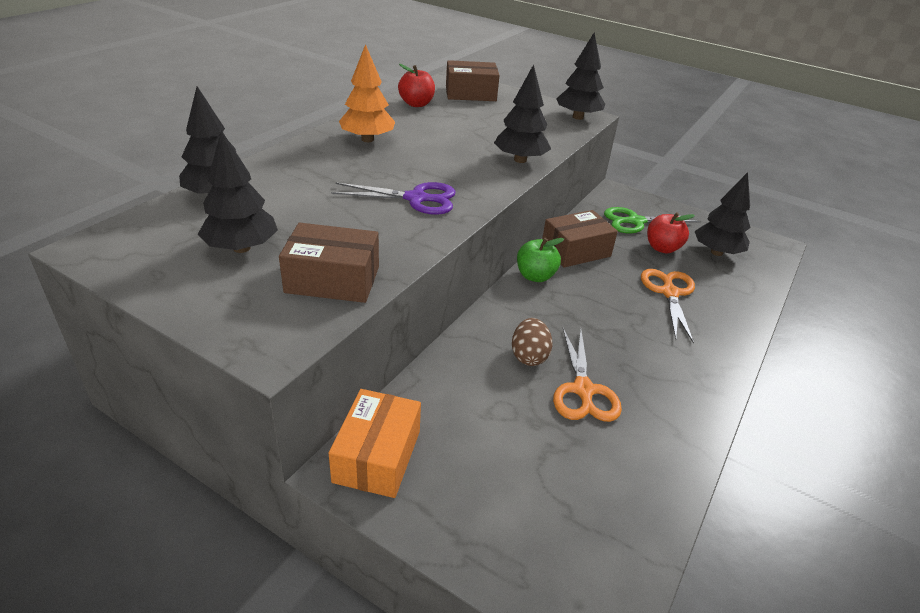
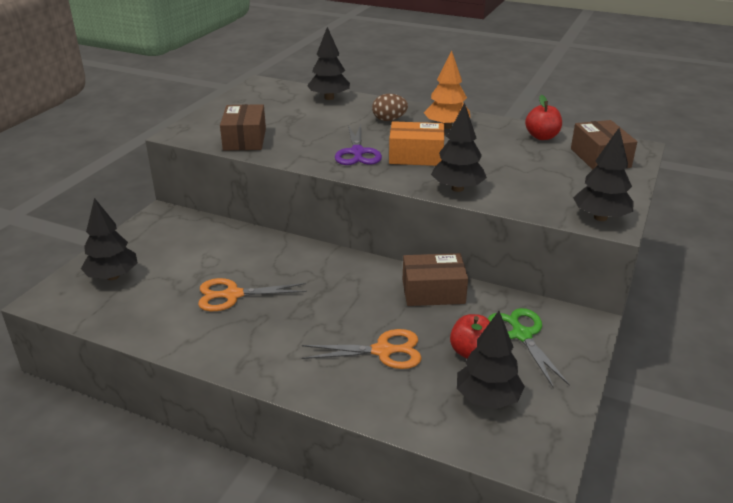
camera: 85 degrees right, 5 degrees down
(242, 248) = (271, 113): black tree -> black tree (113, 276)
(377, 456) = (171, 221): orange box -> orange box (416, 156)
(529, 356) = (268, 269): brown egg -> brown egg (389, 120)
(535, 276) = (378, 269): green apple -> none
(575, 250) = (433, 292): brown box -> brown box turned 60 degrees counterclockwise

